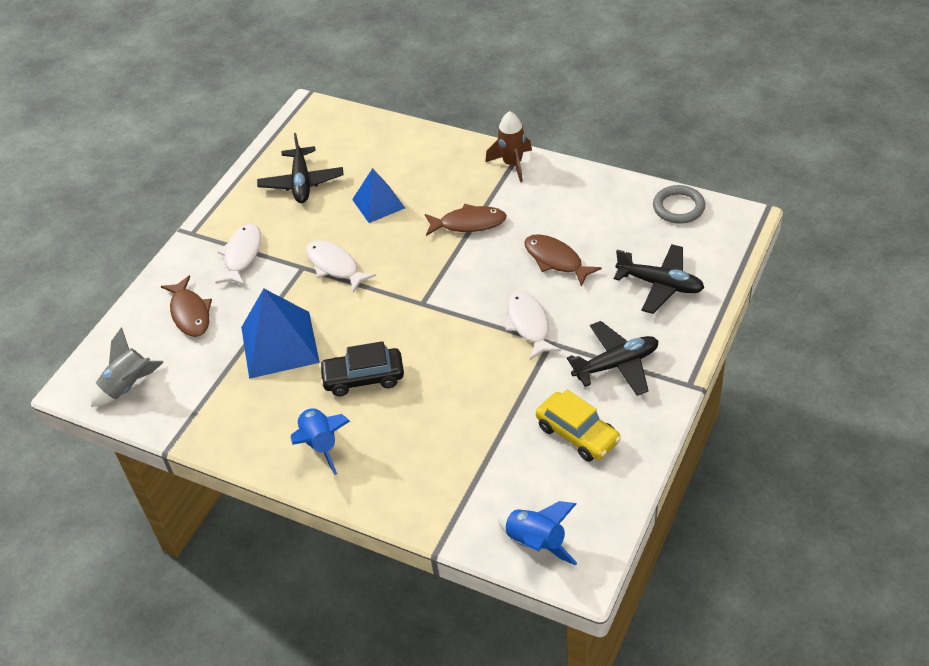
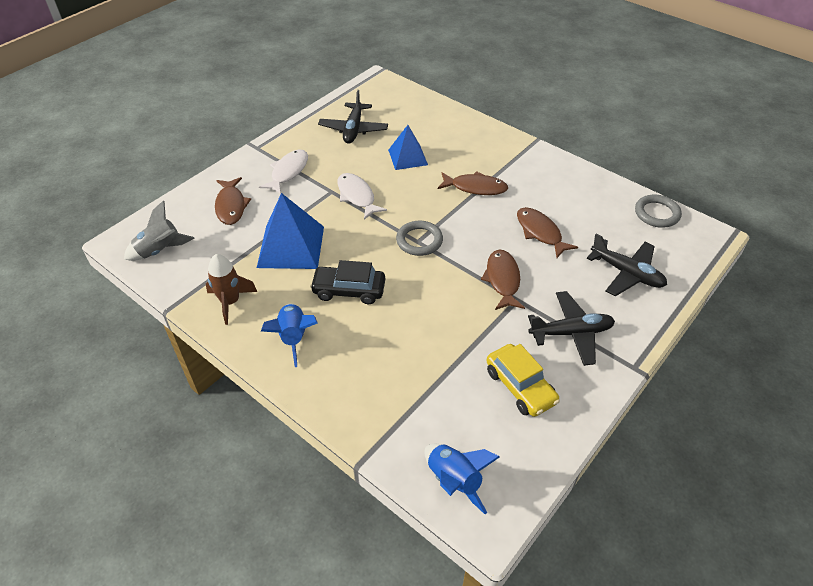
camera: 10 degrees right, 0 degrees up
(424, 302) = (419, 240): none -> grey ring
(512, 164) = (524, 151): brown rocket -> brown rocket (230, 302)
(529, 324) = (502, 280): white fish -> brown fish

